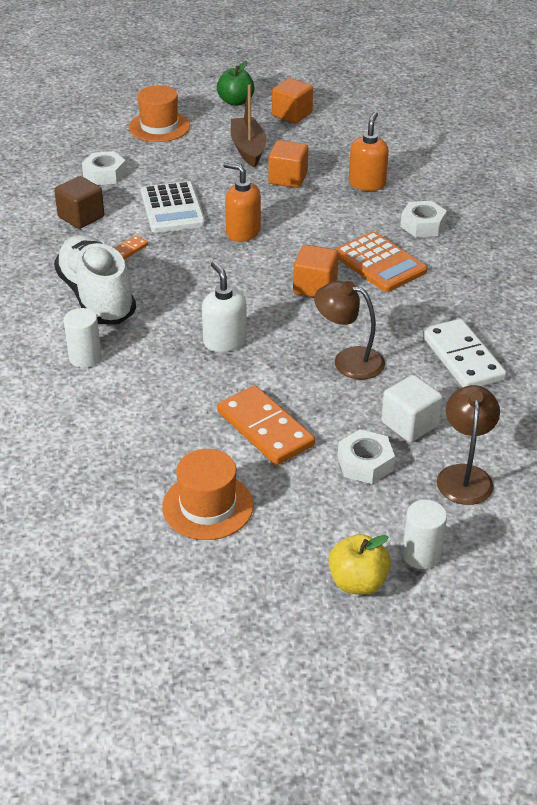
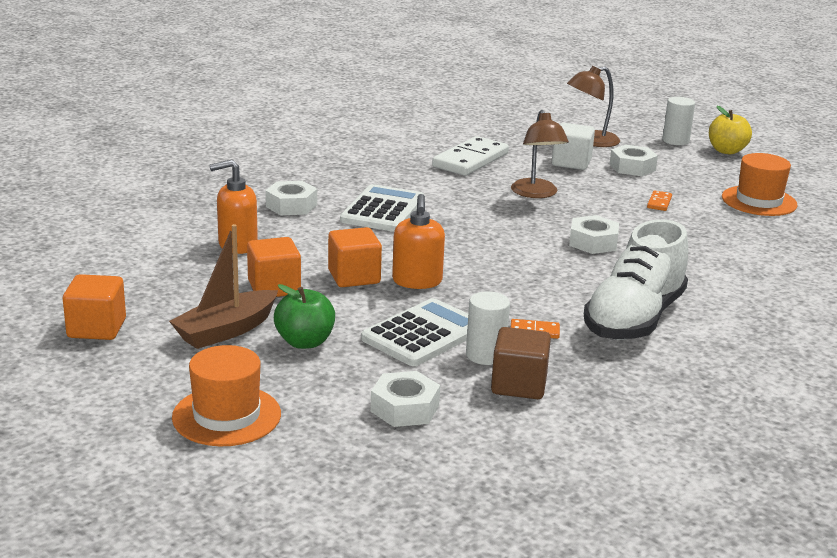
camera: 125 degrees left, 15 degrees down
(85, 358) = (716, 292): white cylinder -> white cylinder (485, 355)
(224, 341) = (593, 242): white soap dispenser -> white nut
(236, 102) = (88, 380): green apple -> green apple (305, 342)
(265, 428) = (659, 202): orange domino -> orange domino, size x0.44
(315, 287) = (459, 227): orange cube -> orange cube (354, 277)
(379, 263) = (383, 210): orange calculator -> white calculator

